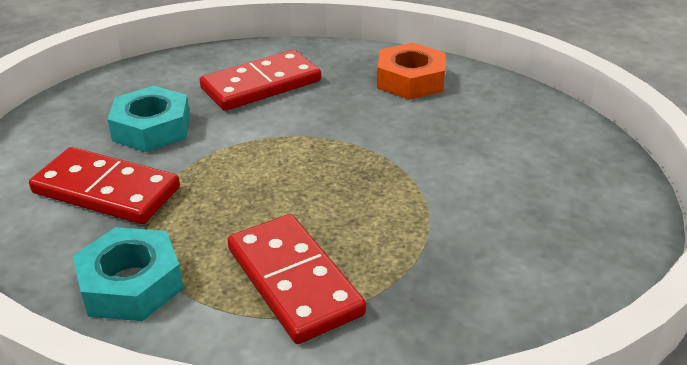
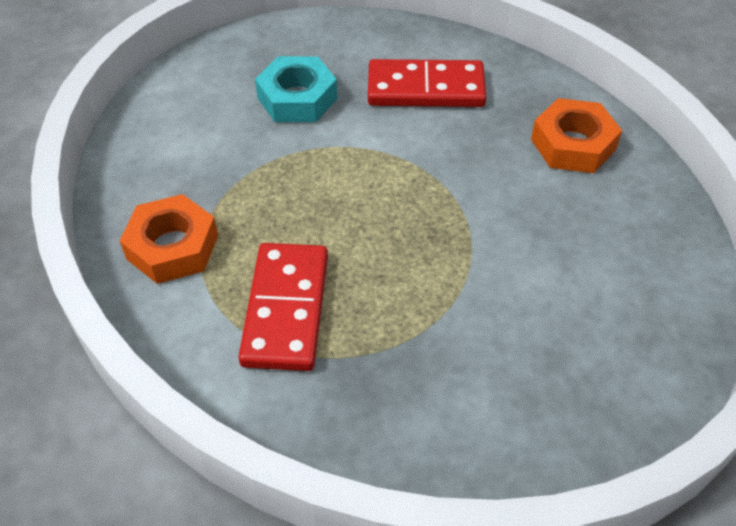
camera: 35 degrees right, 15 degrees up
(106, 190) = (218, 148): red domino -> none
(131, 284) = (172, 247): turquoise nut -> orange nut

